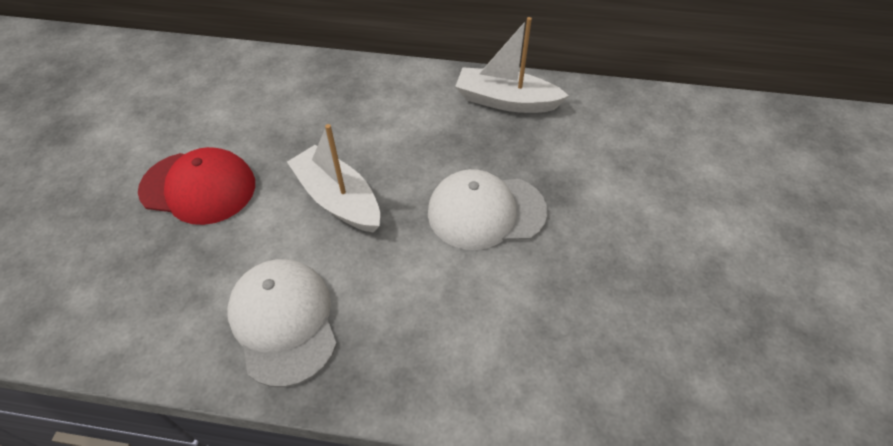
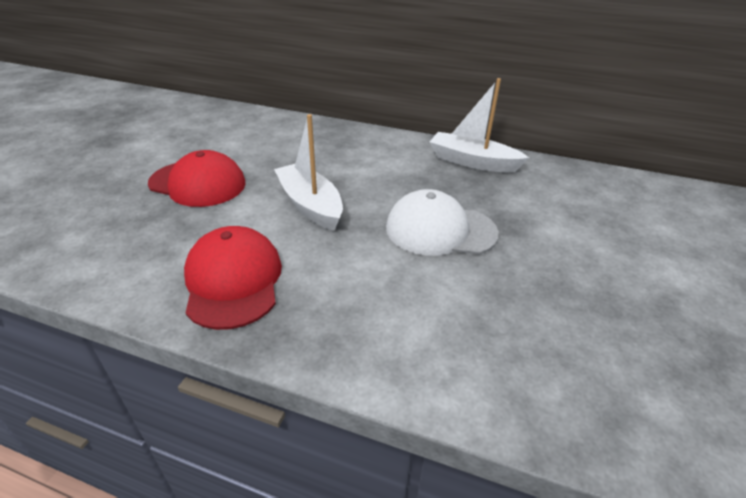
camera: 10 degrees right, 15 degrees down
(284, 321) = (233, 281): white cap -> red cap

